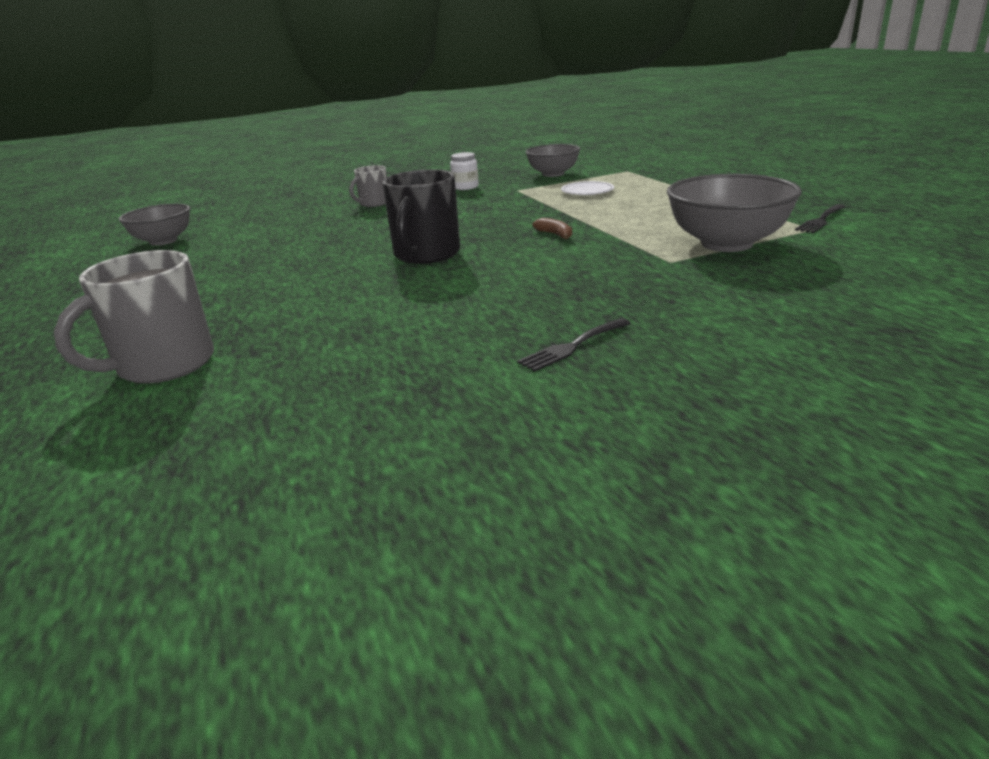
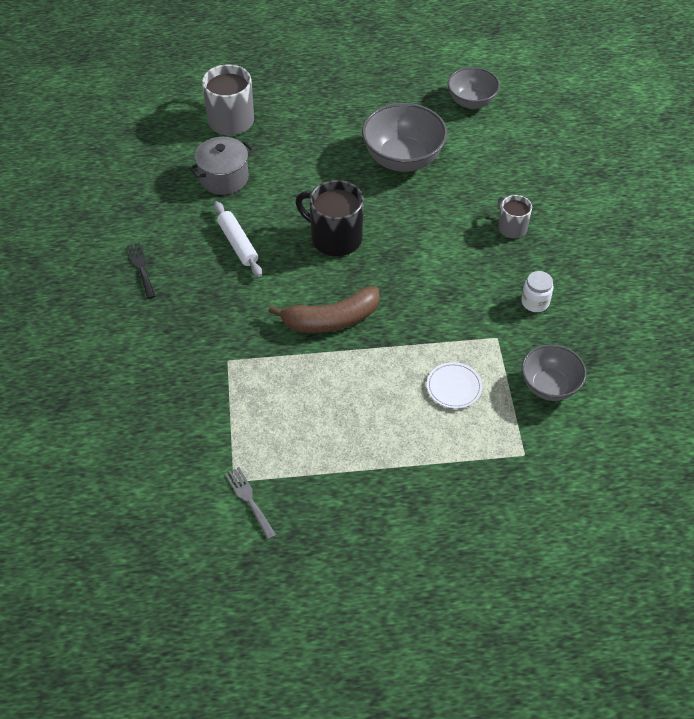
camera: 105 degrees right, 25 degrees up
(326, 336) = (224, 178): none -> grey pot
(469, 296) = (238, 244): none -> white rolling pin
(555, 235) = (331, 320): brown banana -> brown banana, size x2.29
(726, 244) = (239, 408): grey bowl -> grey bowl (403, 159)
(821, 220) = (249, 500): black fork -> grey fork

